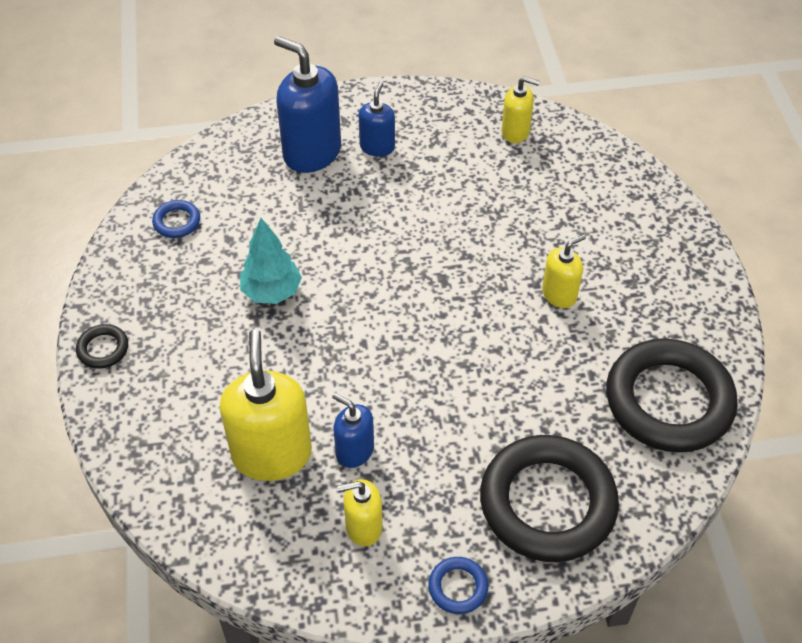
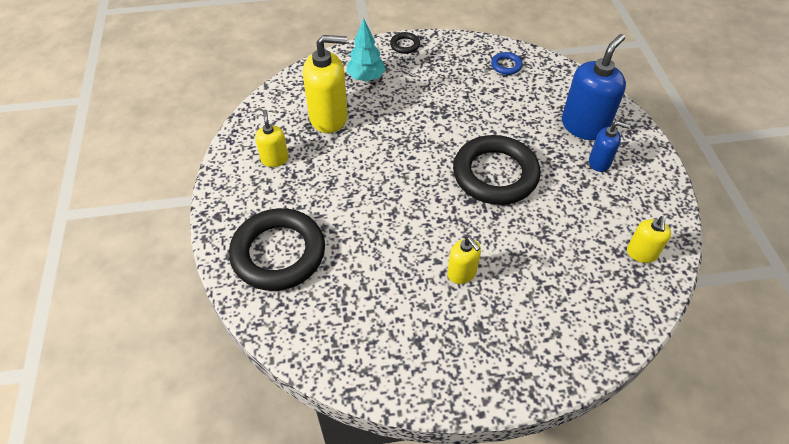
camera: 90 degrees right, 0 degrees up
(272, 292) = (451, 111): turquoise tree -> turquoise tree (366, 78)
(354, 451) = (328, 154): blue soap dispenser -> none
(458, 587) = (227, 203): blue ring -> none
(668, 401) = (358, 340): black ring -> black ring (495, 174)

